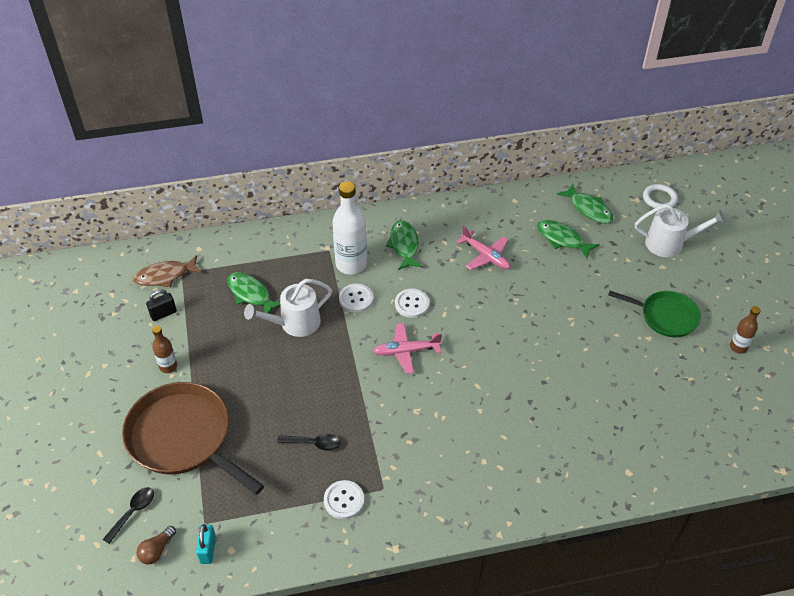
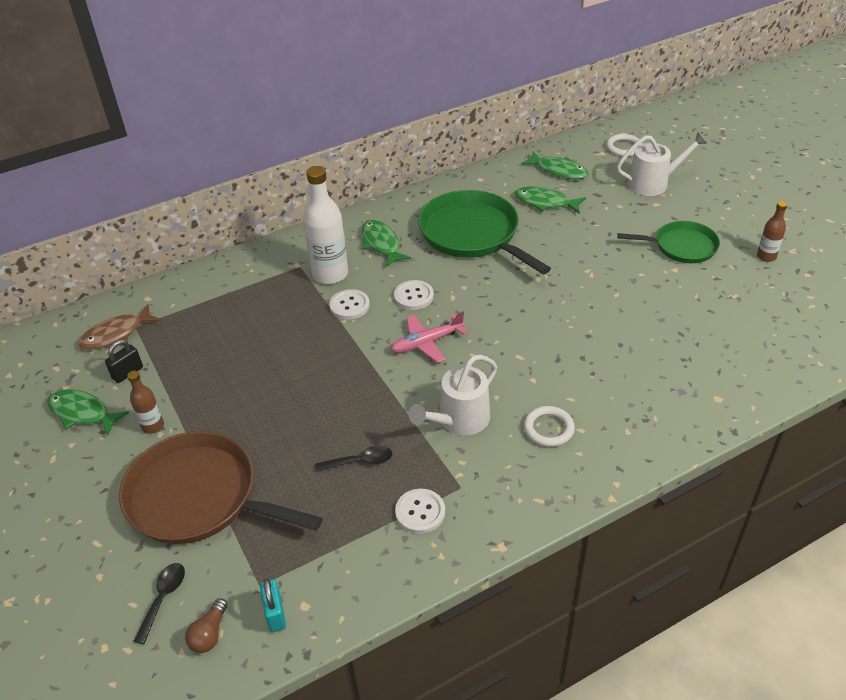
camera: 15 degrees left, 5 degrees down
(251, 294) = (226, 329): green fish -> green fish (82, 413)
(295, 323) = (289, 345): white watering can -> white watering can (459, 420)
(474, 458) = (548, 429): none -> white ring
(485, 256) = (473, 234): pink plane -> green pan

